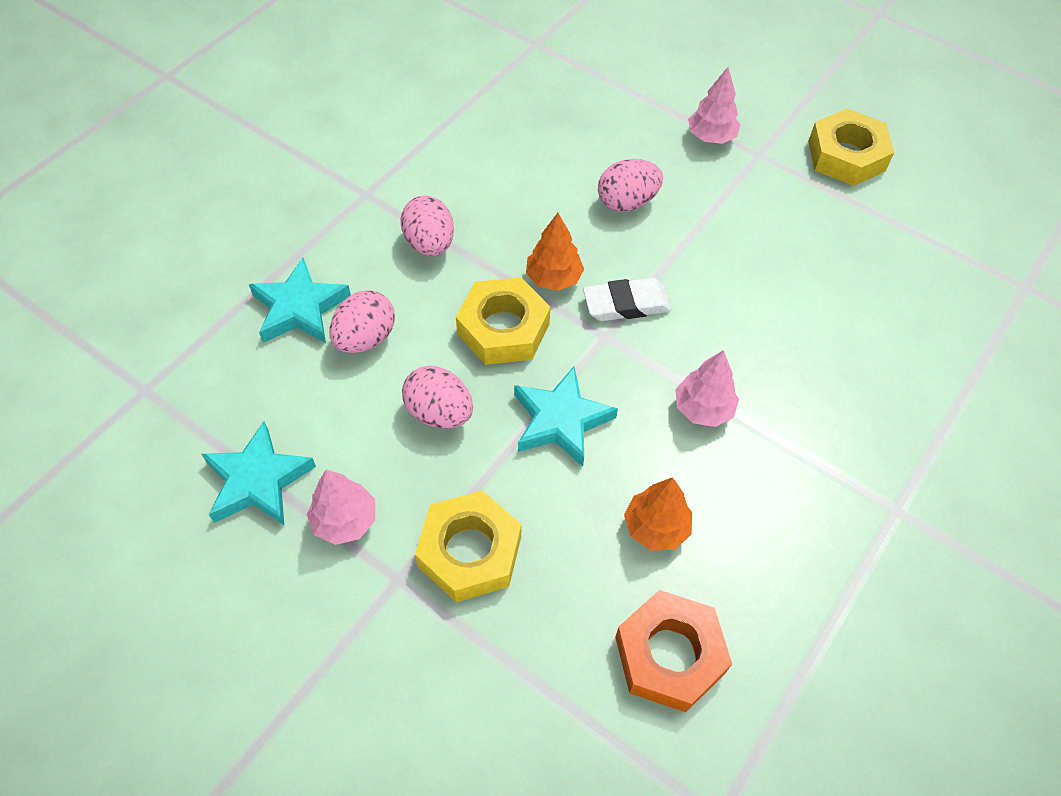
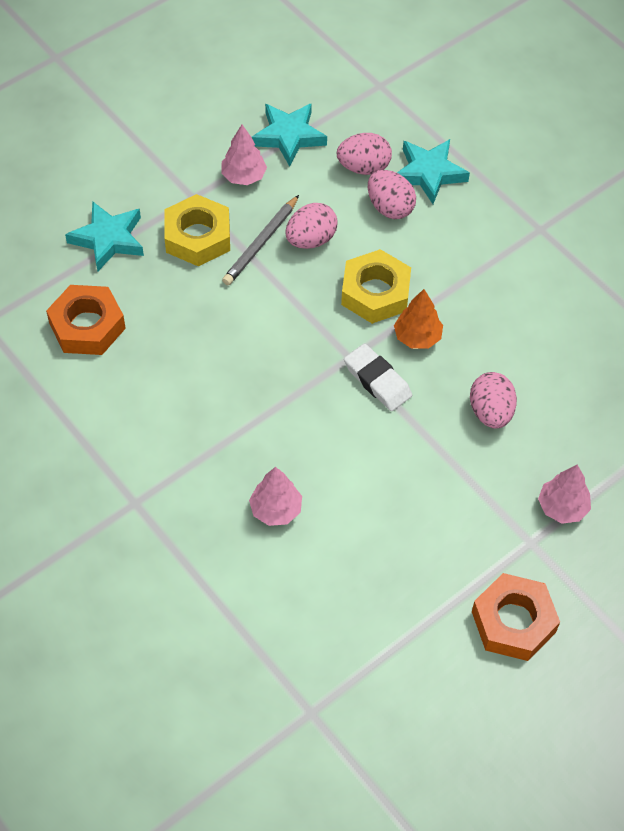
camera: 105 degrees right, 0 degrees up
(430, 243) = (474, 262): pink egg -> pink egg (363, 167)
(460, 469) = (260, 243): none -> grey pencil
(560, 420) = (281, 310): turquoise star -> turquoise star (108, 239)
(626, 304) = (377, 380): white eraser -> white eraser turned 45 degrees counterclockwise
(656, 527) = (177, 344): orange tree -> none
(703, 409) = (262, 403): pink tree -> pink tree (276, 509)
(846, 156) = (513, 621): yellow nut -> orange nut

